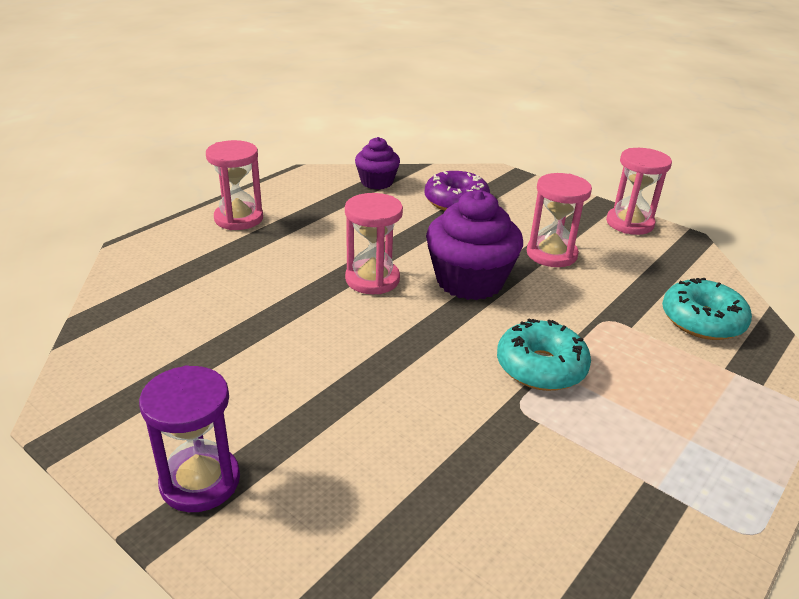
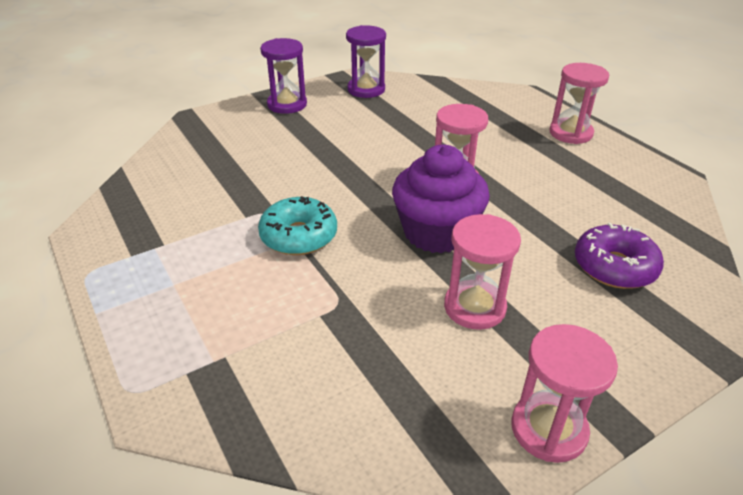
camera: 110 degrees right, 5 degrees up
(125, 392) = (366, 89): none -> purple hourglass
(377, 182) = (662, 218): purple cupcake -> none
(702, 320) = (300, 382): turquoise donut -> none

